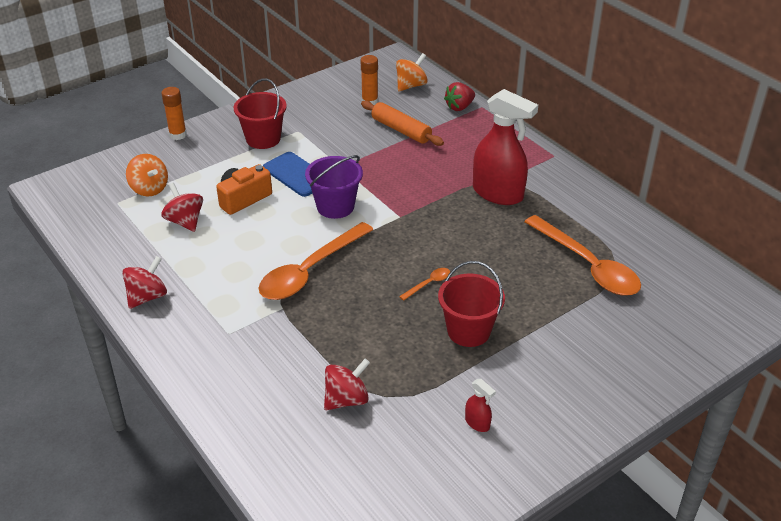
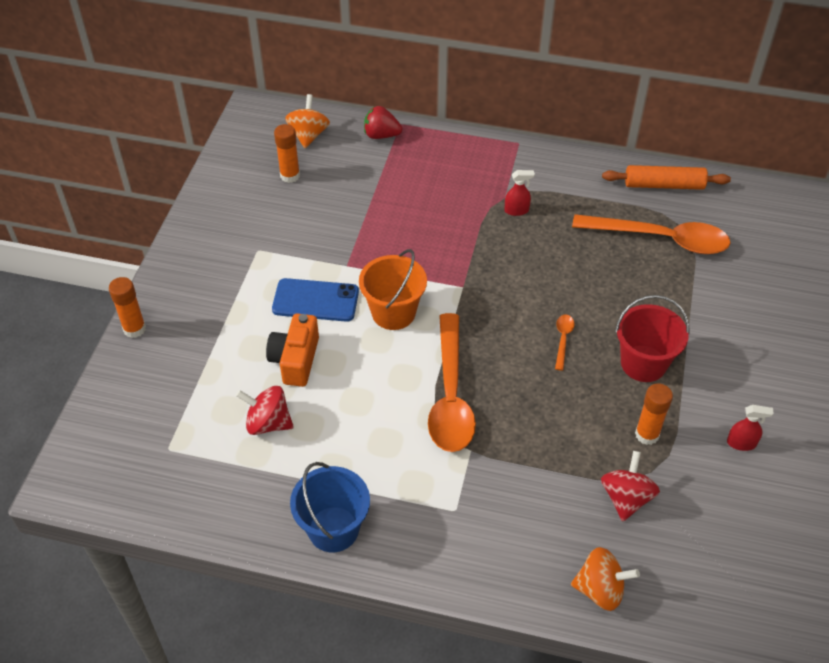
camera: 40 degrees left, 10 degrees up
(147, 297) = (333, 529): red spinning top -> blue bucket
(149, 189) = (183, 411): orange spinning top -> orange spinning top (600, 590)
(263, 139) = (233, 280): red bucket -> none
(335, 206) = (393, 313): purple bucket -> orange bucket
(401, 130) = (357, 191): orange rolling pin -> orange rolling pin (664, 185)
(412, 373) = (647, 434): none -> orange glue stick
(459, 107) = (381, 135): red strawberry -> red strawberry turned 90 degrees clockwise
(498, 193) = (516, 210): red spray bottle -> red spray bottle, size x0.41

